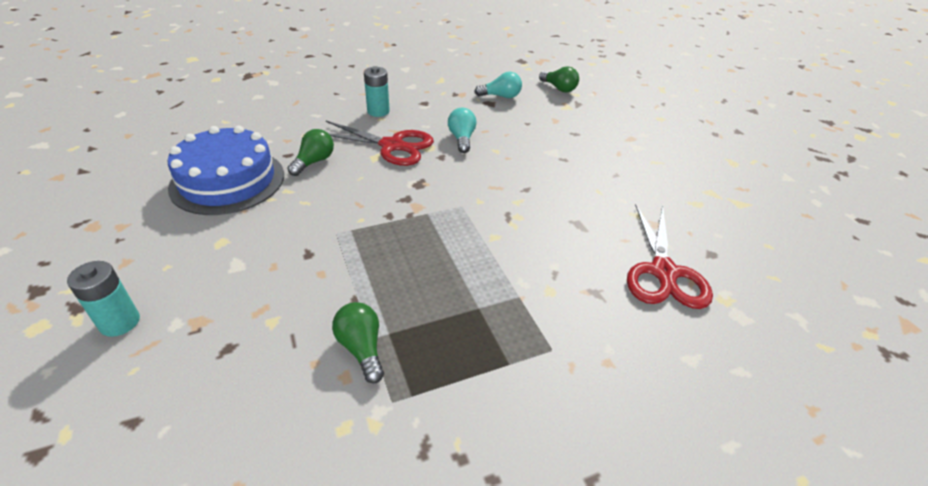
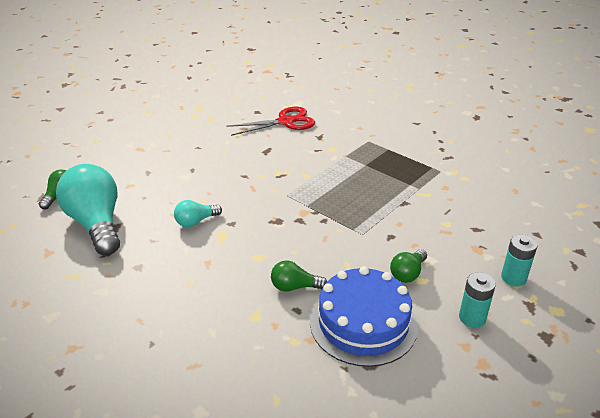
camera: 115 degrees left, 5 degrees down
(361, 348) = (427, 188): green light bulb -> green light bulb (408, 273)
(378, 111) = (177, 289): turquoise battery -> turquoise battery (472, 318)
(392, 146) = (235, 254): red scissors -> none
(501, 96) = (96, 224): turquoise light bulb -> turquoise light bulb, size x2.13

